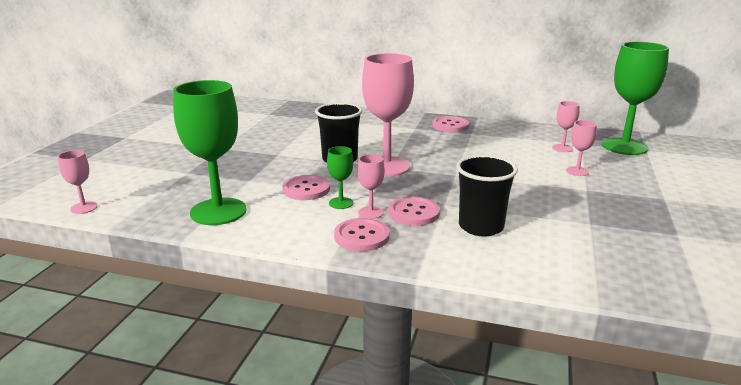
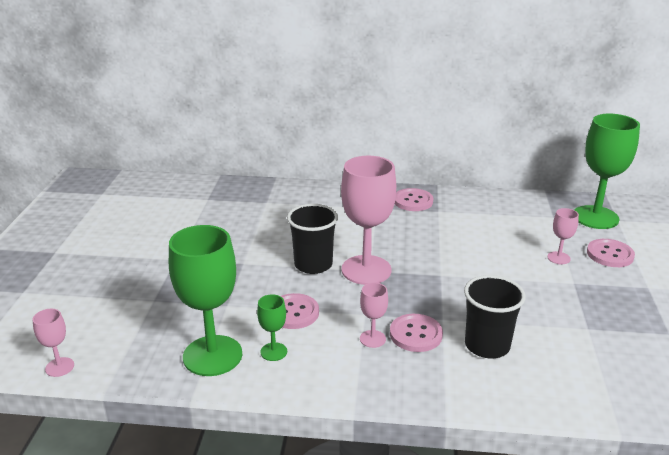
camera: 10 degrees left, 5 degrees up
(341, 203) = (337, 329): green goblet -> green goblet (273, 352)
(361, 236) = (375, 373): pink button -> pink button (610, 254)
(562, 148) = (536, 225): pink goblet -> none

